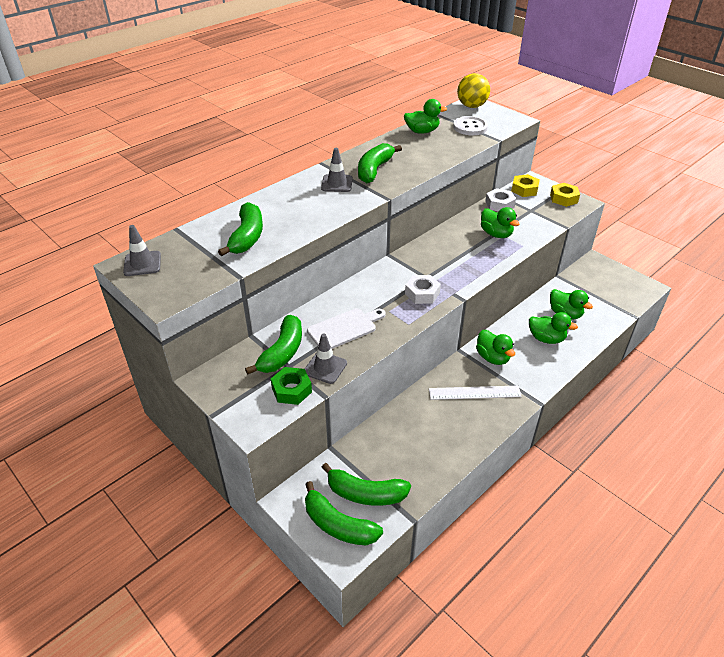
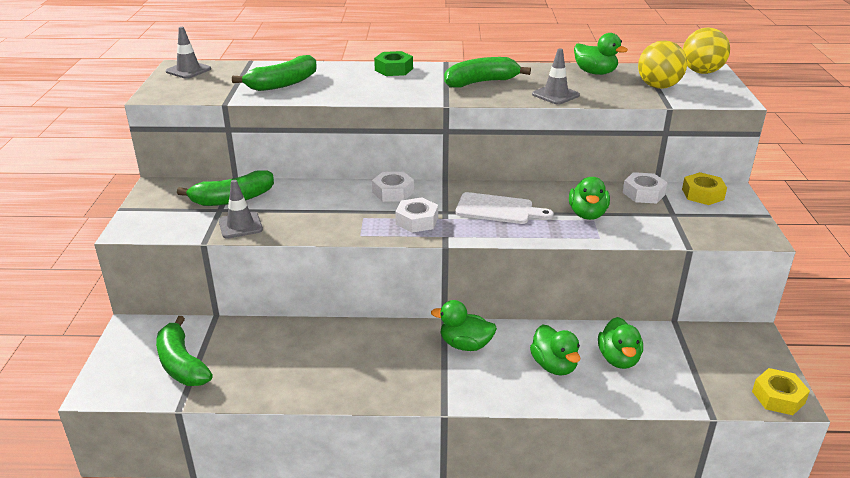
camera: 45 degrees right, 10 degrees down
(291, 390) = (192, 225): green nut -> green nut (393, 69)
(337, 183) = (426, 79): grey traffic cone -> grey traffic cone (555, 95)
(338, 525) = (129, 369): green banana -> none
(344, 328) = (305, 209): white cutting board -> white cutting board (498, 209)
(374, 282) = (393, 192): none -> white nut
(470, 127) = (658, 87): white button -> yellow ball
(474, 393) = (396, 360): white ruler -> none
(492, 357) = (465, 345): green duck -> green duck turned 90 degrees clockwise
(563, 198) = (740, 222): yellow nut -> yellow nut (778, 397)

